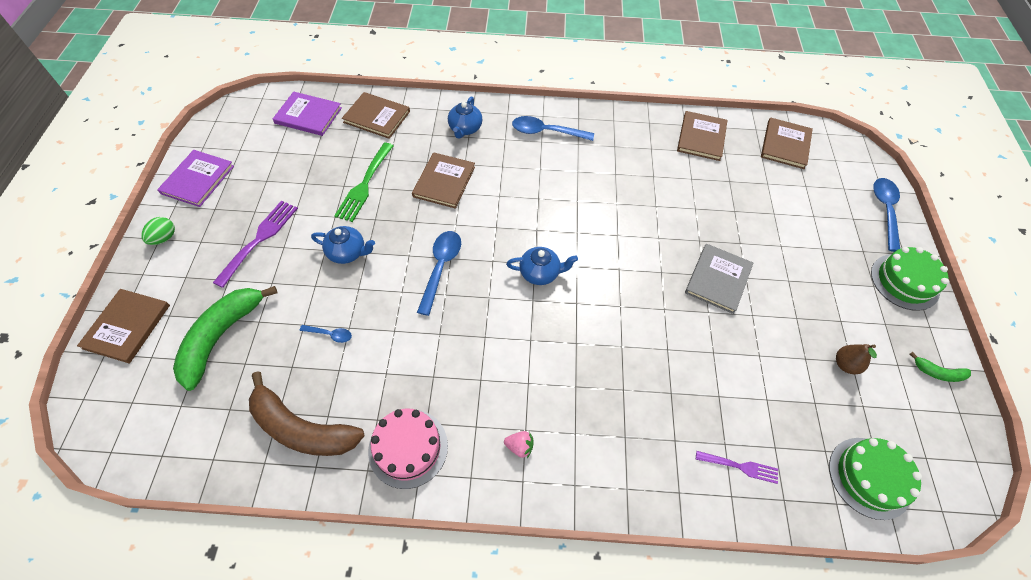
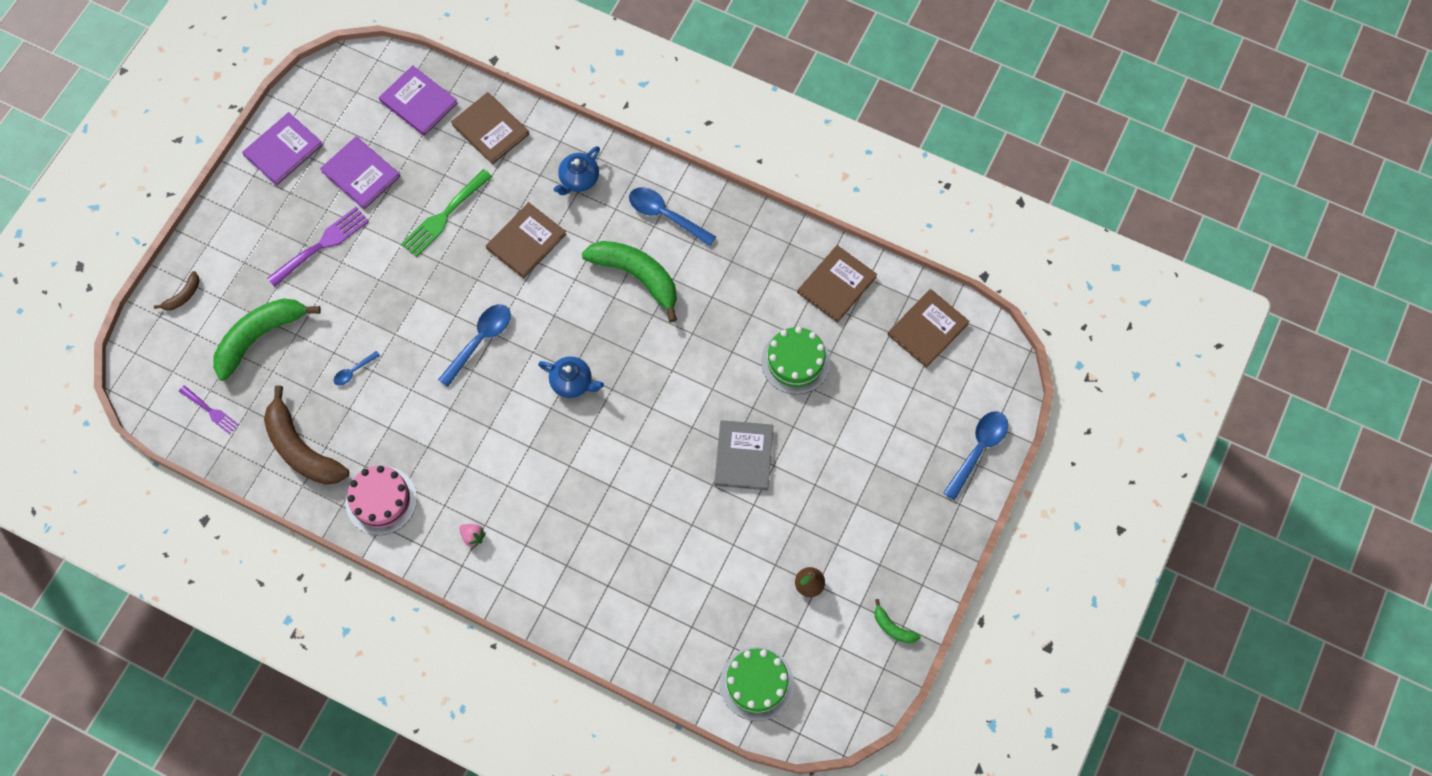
camera: 25 degrees right, 10 degrees up
(127, 326) = (183, 296): brown book -> brown banana
(164, 238) = (235, 211): green egg -> none
(277, 177) = (361, 174): none -> purple book
(330, 334) = (353, 371): blue spoon -> blue spoon turned 105 degrees clockwise
(347, 252) = (399, 291): blue teapot -> none
(548, 178) = (637, 276): none -> green banana
(718, 279) = (744, 456): grey book -> grey book turned 45 degrees counterclockwise
(740, 466) = (650, 629): purple fork -> purple fork (210, 411)
(904, 281) = (934, 532): green cake -> green cake (795, 362)

